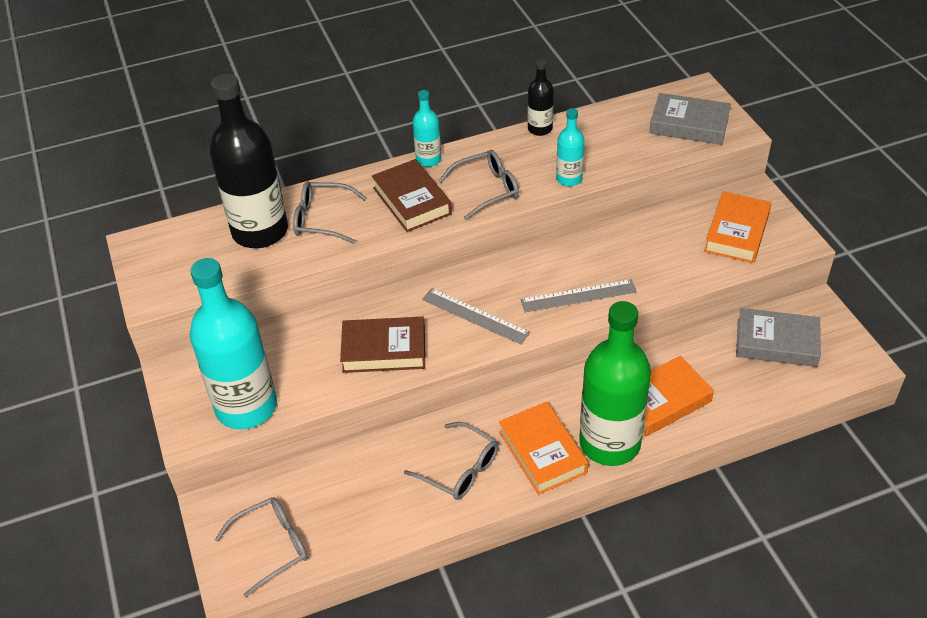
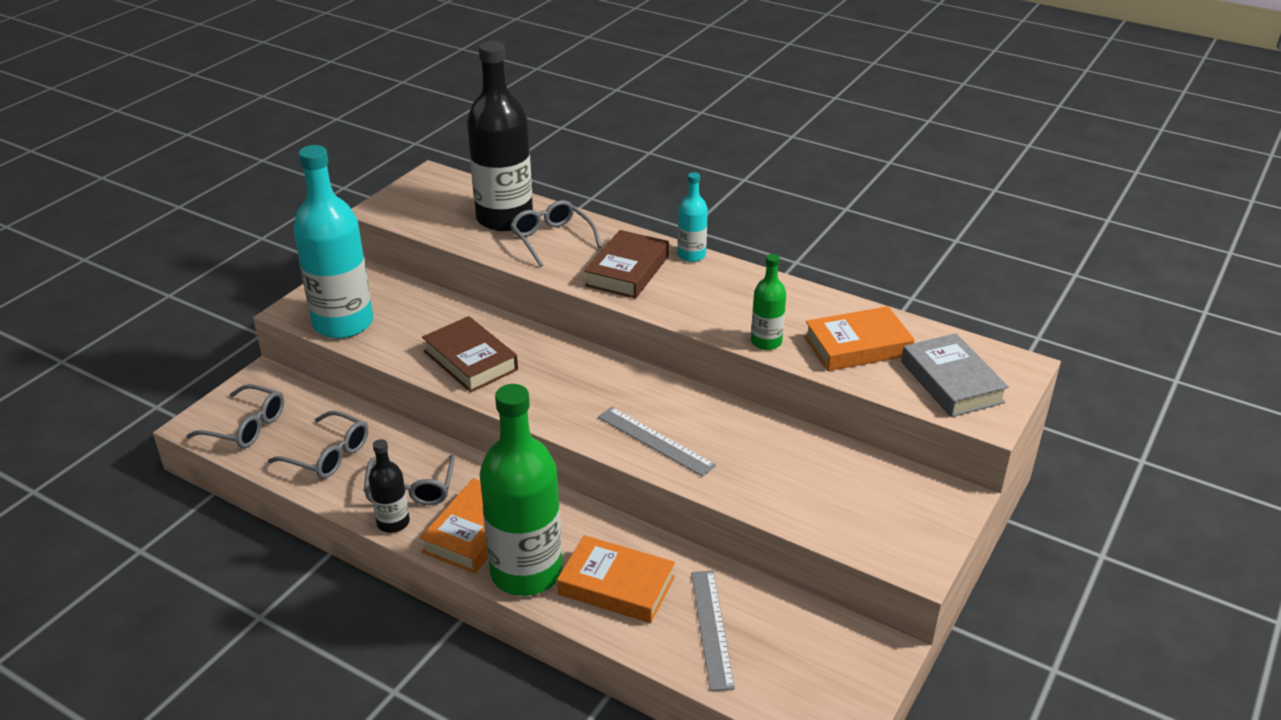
camera: 50 degrees right, 10 degrees down
(475, 316) = (562, 391): grey ruler -> grey ruler (712, 628)
(486, 189) = (691, 302): grey glasses -> grey glasses (328, 455)
(540, 129) = (815, 295): black bottle -> black bottle (393, 522)
(569, 179) = (766, 342): turquoise bottle -> green bottle
(736, 232) = (874, 511): orange book -> orange book (857, 346)
(776, 342) = (789, 640): grey book -> none

